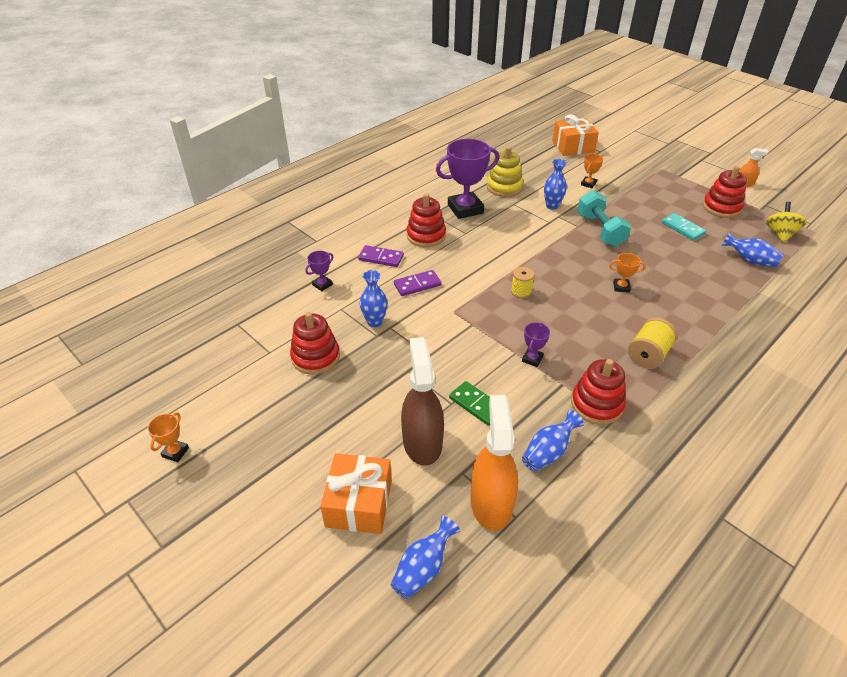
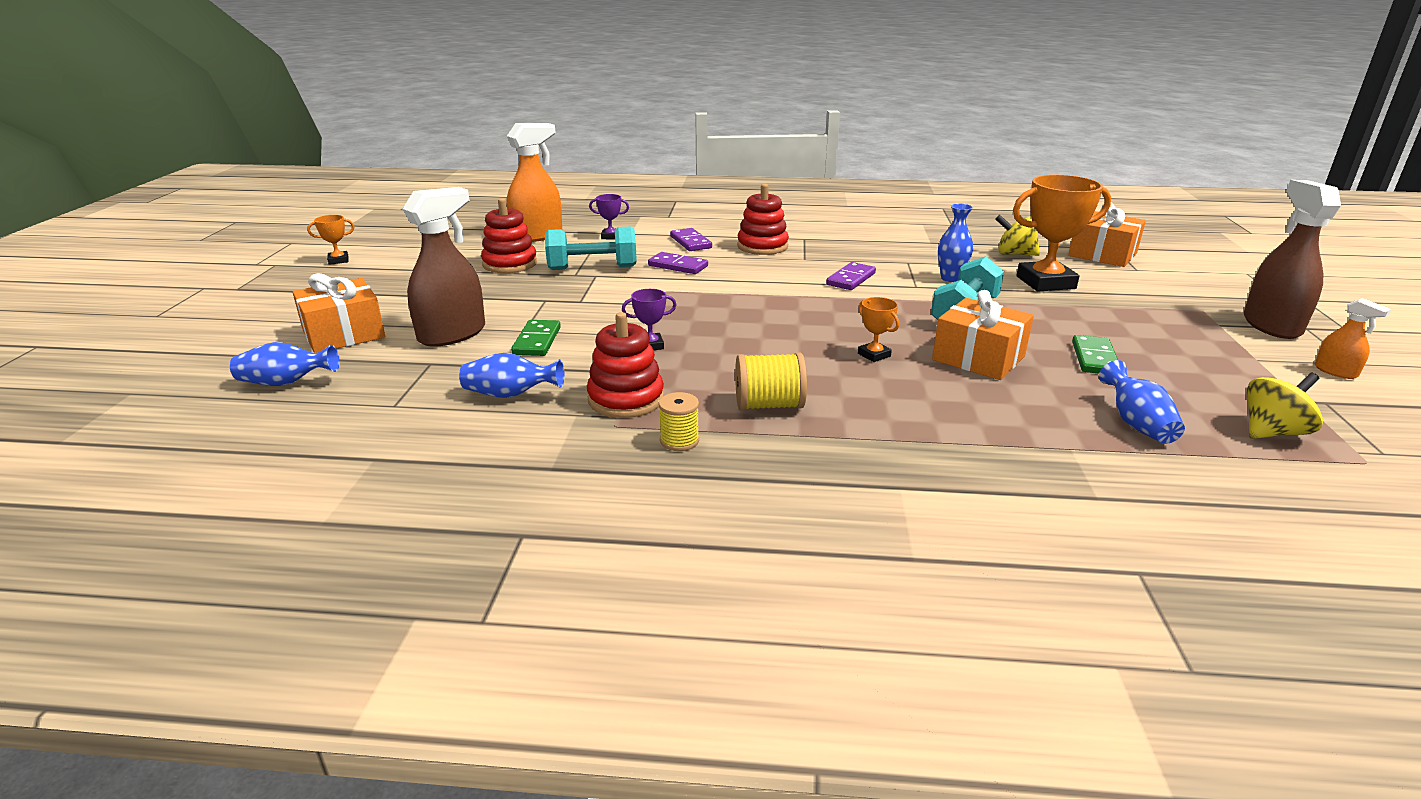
camera: 50 degrees right, 15 degrees down
(374, 322) = (592, 268): blue vase -> turquoise dumbbell
(465, 209) = (845, 247): purple trophy -> none
(491, 502) = (402, 387): orange spray bottle -> orange spray bottle (537, 236)
(504, 187) = (927, 250): yellow stacking toy -> none
(516, 236) = (851, 279): none -> purple domino
(521, 291) = (756, 309): yellow spool -> yellow spool (679, 441)
(542, 167) = (1014, 254): none -> yellow spinning top
(588, 184) = (1045, 282): orange trophy -> orange trophy, size x2.18
(653, 259) = (978, 358): none -> orange gift
(683, 228) = (1095, 358): turquoise domino -> green domino
(691, 165) = (1271, 325): none -> brown spray bottle
(721, 207) = (1220, 371): red stacking toy -> none

